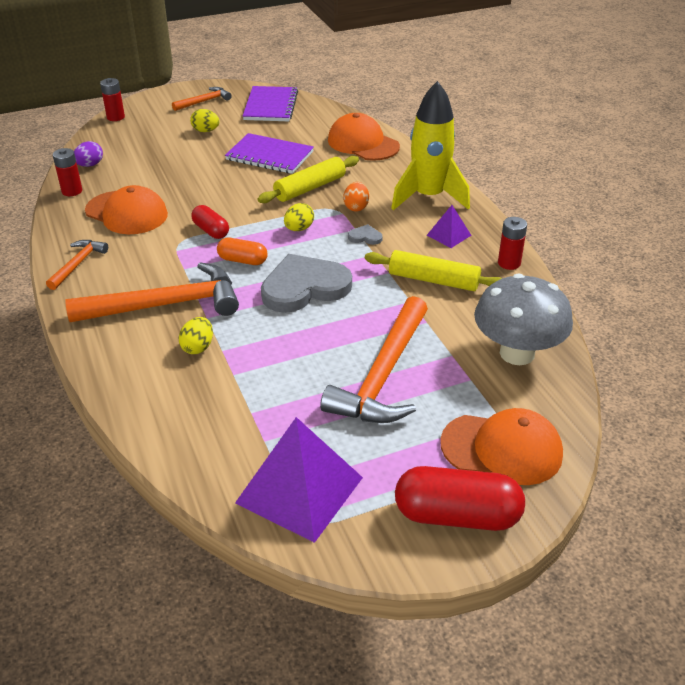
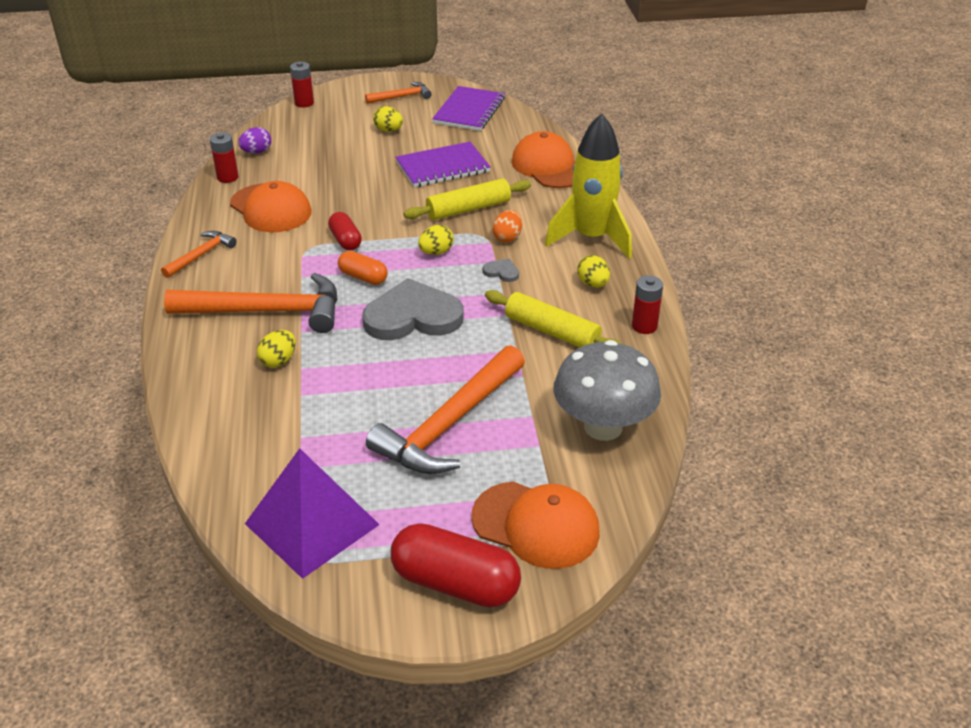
camera: 15 degrees right, 0 degrees up
(269, 156) = (442, 167): purple notebook -> purple notebook turned 60 degrees counterclockwise
(448, 235) = (593, 284): purple pyramid -> yellow egg

